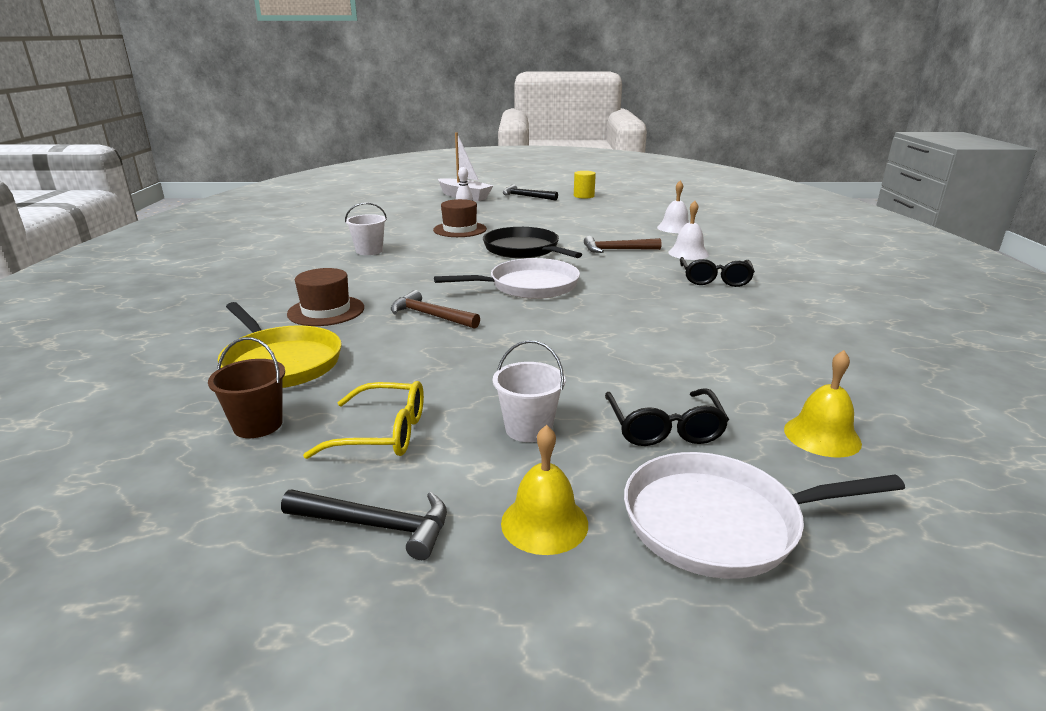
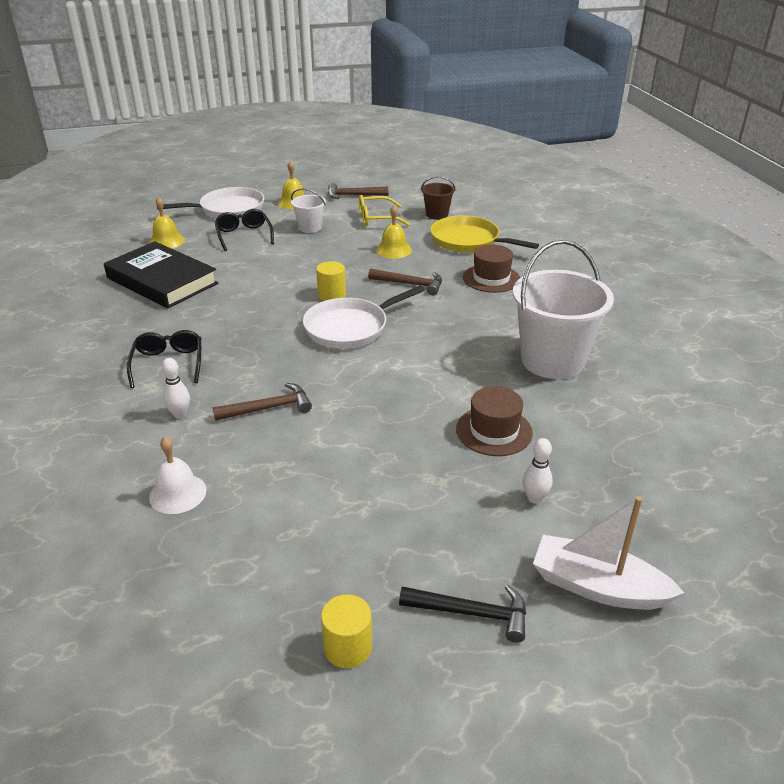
camera: 165 degrees right, 10 degrees up
(369, 251) = (552, 360): white bucket -> white bucket, size x2.09
(376, 525) = (353, 195): black hammer -> brown hammer
(410, 363) = (393, 250): none -> yellow bell
(524, 250) = (382, 390): black pan -> none
(535, 315) = (332, 295): none -> yellow cylinder
(688, 253) = (180, 414): white bell -> white bowling pin
(776, 358) = (162, 281): none -> black book

